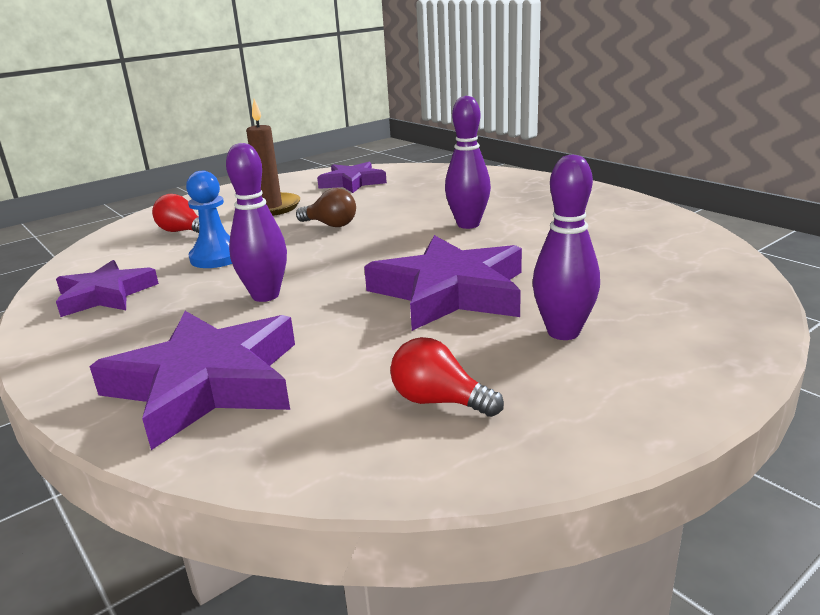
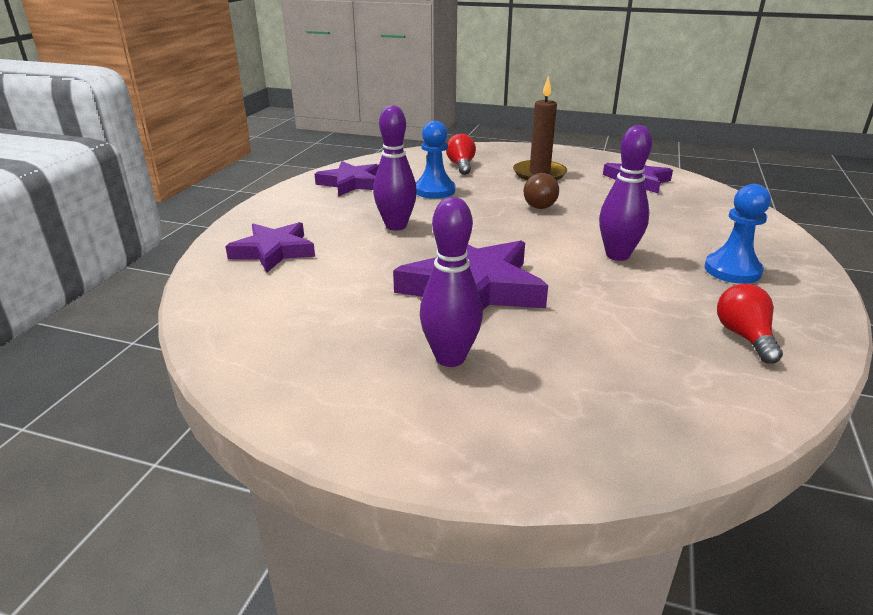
camera: 55 degrees right, 5 degrees up
(207, 383) = (273, 251): purple star -> purple star, size x0.63
(439, 401) = (304, 333): red light bulb -> red light bulb (744, 337)
(537, 200) = (732, 270): none -> blue pawn

